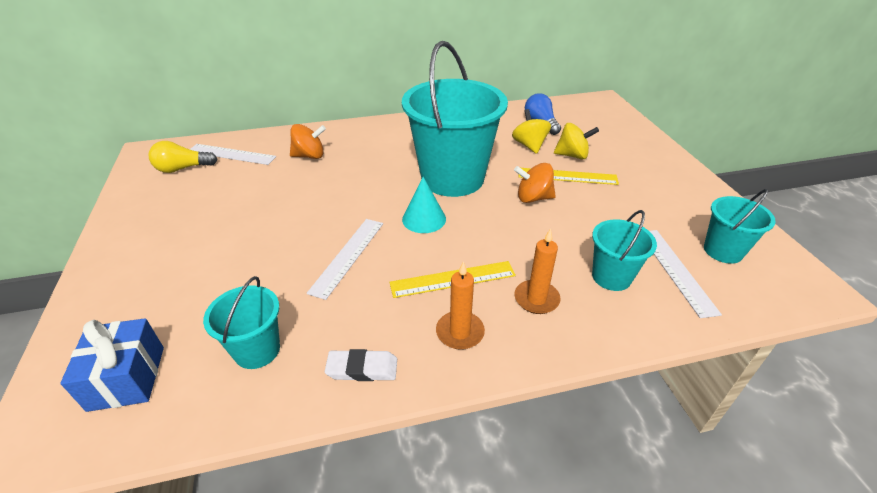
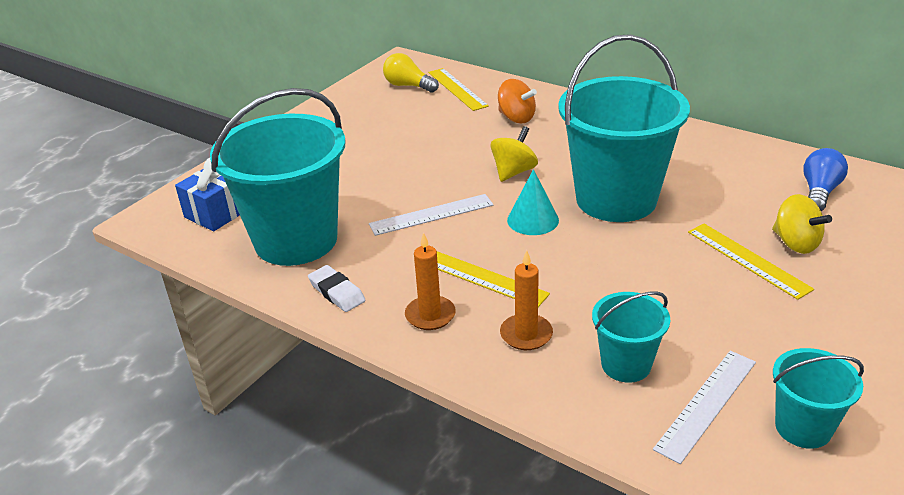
camera: 50 degrees right, 5 degrees down
(231, 154) = (457, 89): white ruler -> yellow ruler
(257, 350) = (296, 240): turquoise bucket -> turquoise bucket, size x2.08
(529, 145) = (759, 208): yellow spinning top -> yellow spinning top (513, 172)
(533, 198) = (669, 259): orange spinning top -> none

